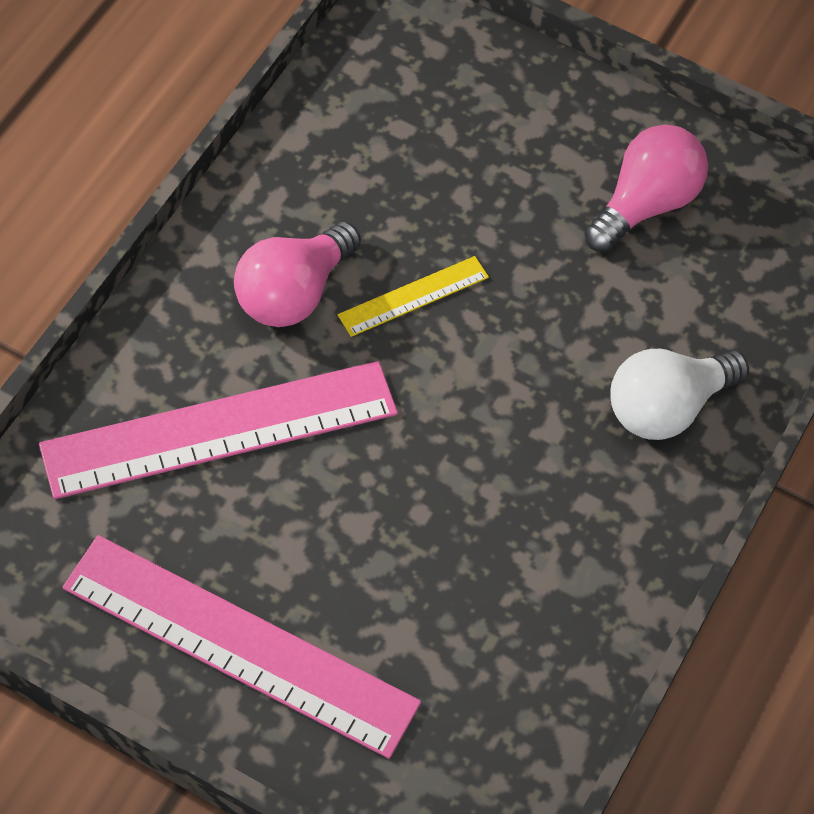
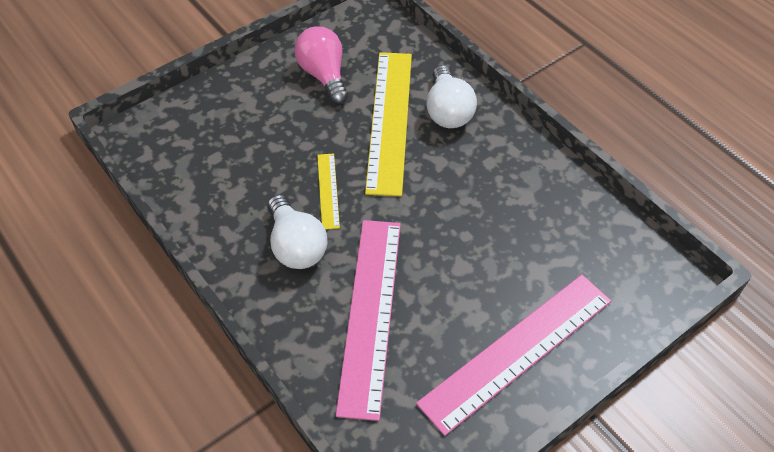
camera: 60 degrees left, 5 degrees down
(293, 293) = (296, 246): pink light bulb -> white light bulb
(599, 330) = (390, 120): none -> yellow ruler

